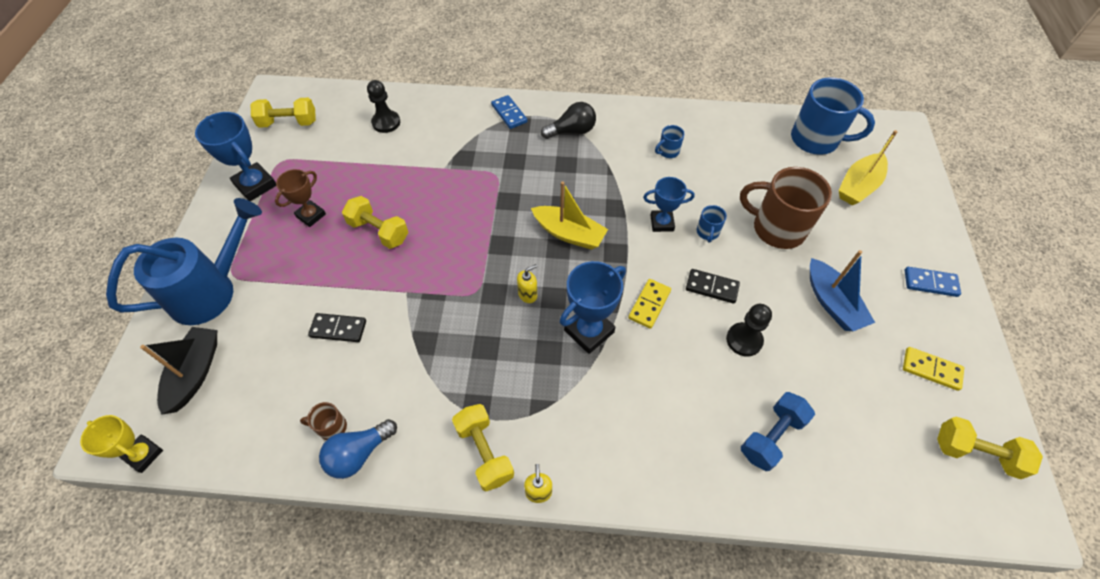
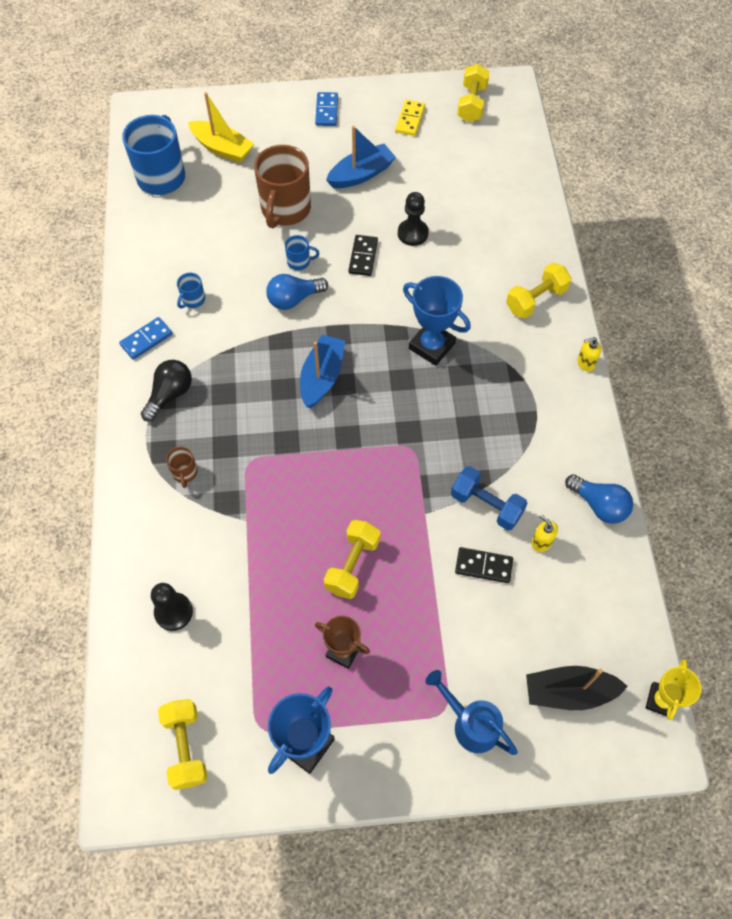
camera: 100 degrees left, 5 degrees up
(211, 291) = (470, 724): blue watering can -> blue watering can, size x0.60
(331, 427) = (583, 536): brown mug -> brown mug (185, 473)
(338, 329) = (483, 566): black domino -> black domino turned 75 degrees counterclockwise
(484, 452) = (566, 407): yellow dumbbell -> yellow dumbbell (536, 300)
(509, 113) = (144, 467): blue domino -> blue domino (146, 339)
(528, 294) = (403, 402): yellow soap dispenser -> yellow soap dispenser (541, 542)
(569, 234) = (322, 377): yellow boat -> blue boat
(572, 131) = (170, 395): black light bulb -> black light bulb turned 60 degrees clockwise
(649, 304) = (392, 302): yellow domino -> none
(662, 223) = (294, 299): blue trophy -> blue light bulb
(668, 151) = (193, 300): blue mug -> blue mug turned 75 degrees clockwise
(771, 436) = (494, 216): blue dumbbell -> blue dumbbell (486, 505)

